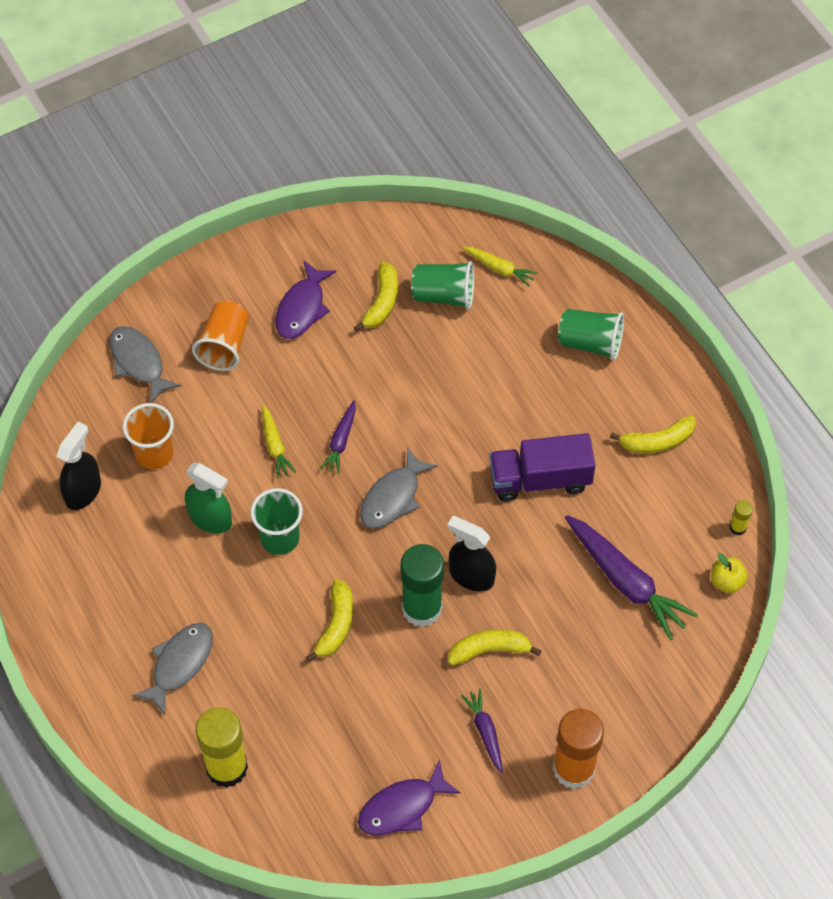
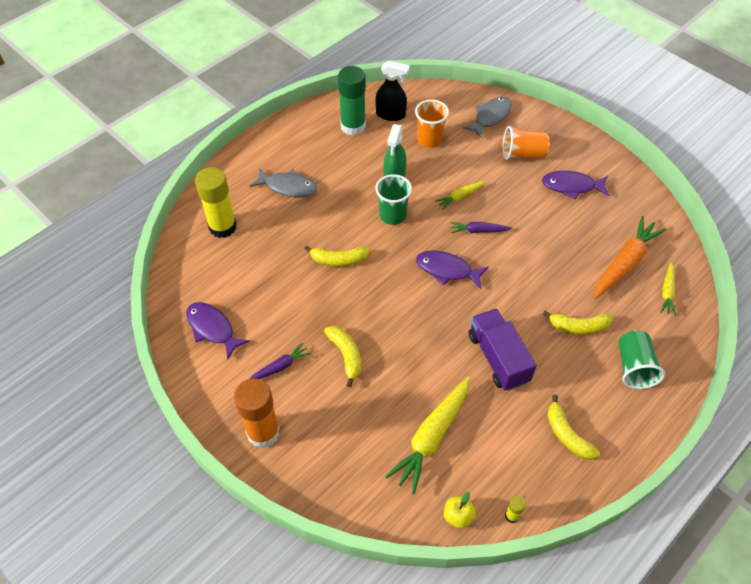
camera: 75 degrees right, 5 degrees down
(382, 302) = (599, 228): yellow banana -> yellow banana (578, 327)
(393, 497) = (447, 270): grey fish -> purple fish
(422, 608) = (366, 306): green glue stick -> green glue stick (353, 126)
(444, 295) = (625, 263): green cup -> orange carrot
(471, 576) = (402, 331): black spray bottle -> none
(626, 582) = (431, 437): purple carrot -> yellow carrot

